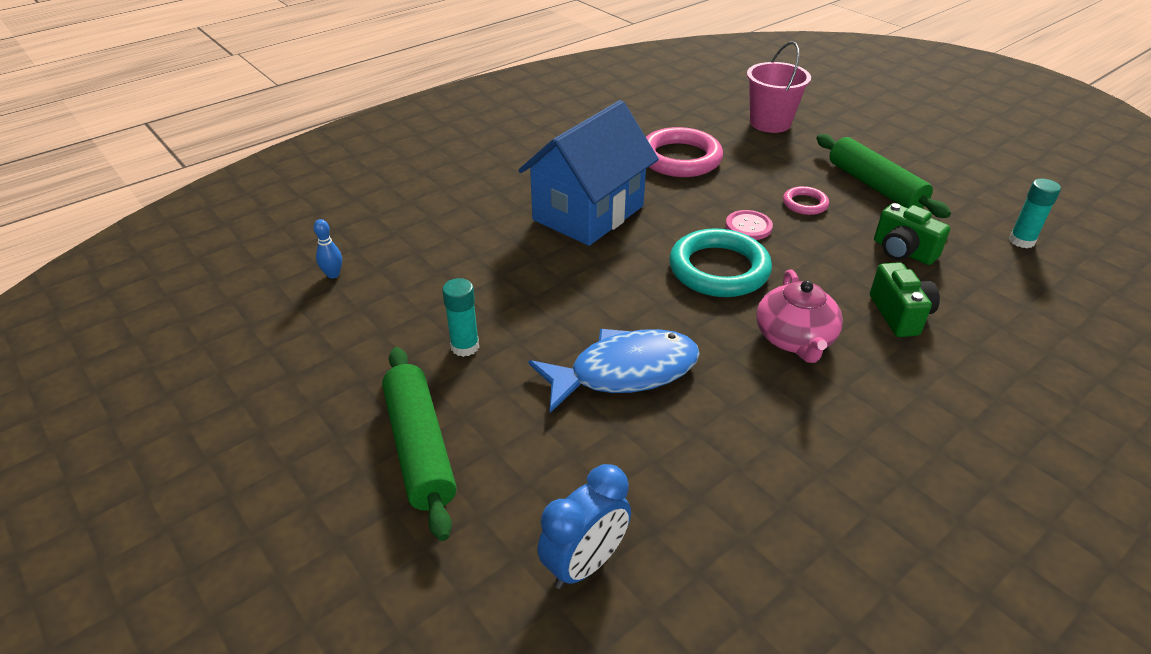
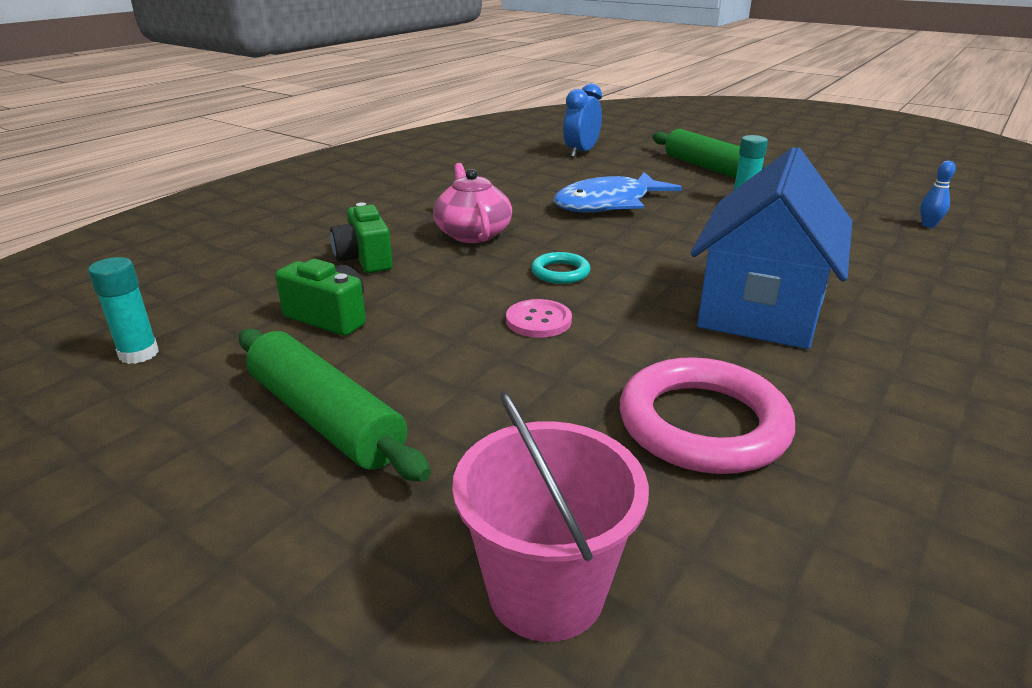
camera: 165 degrees right, 10 degrees down
(719, 269) = (560, 272): turquoise ring -> turquoise ring, size x0.50
(805, 204) = (458, 365): pink ring -> none

